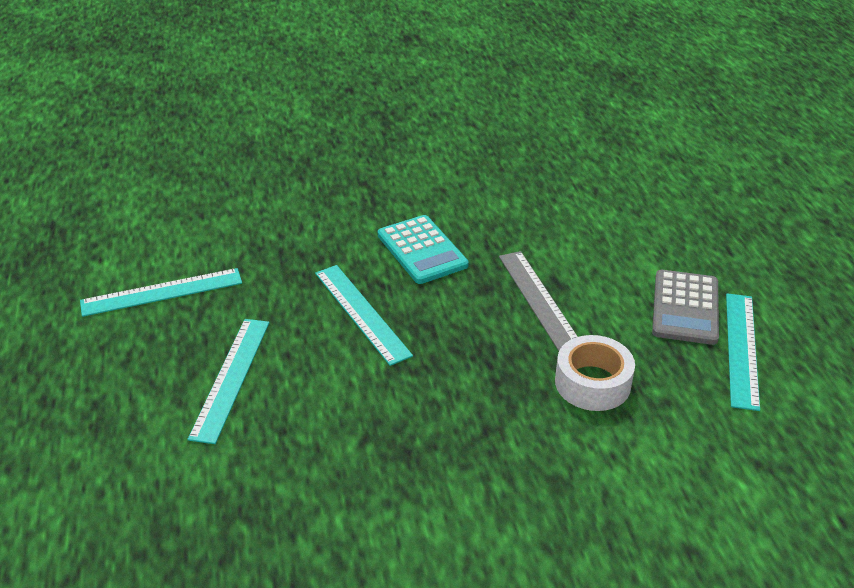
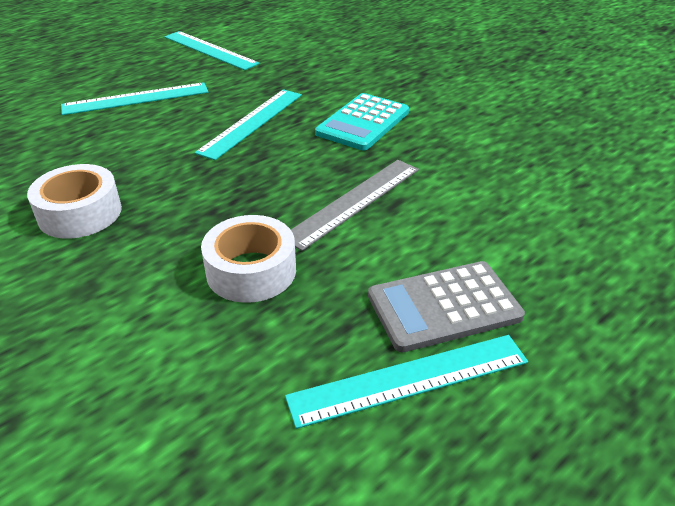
camera: 60 degrees right, 0 degrees up
(438, 465) = (80, 213): none -> white tape

